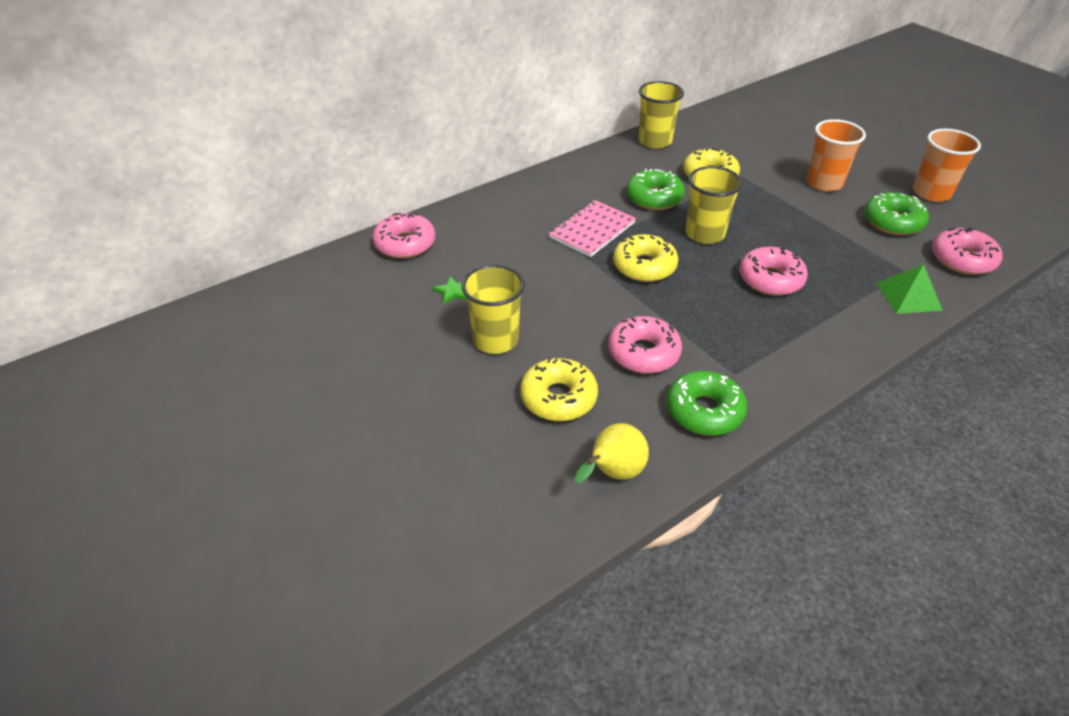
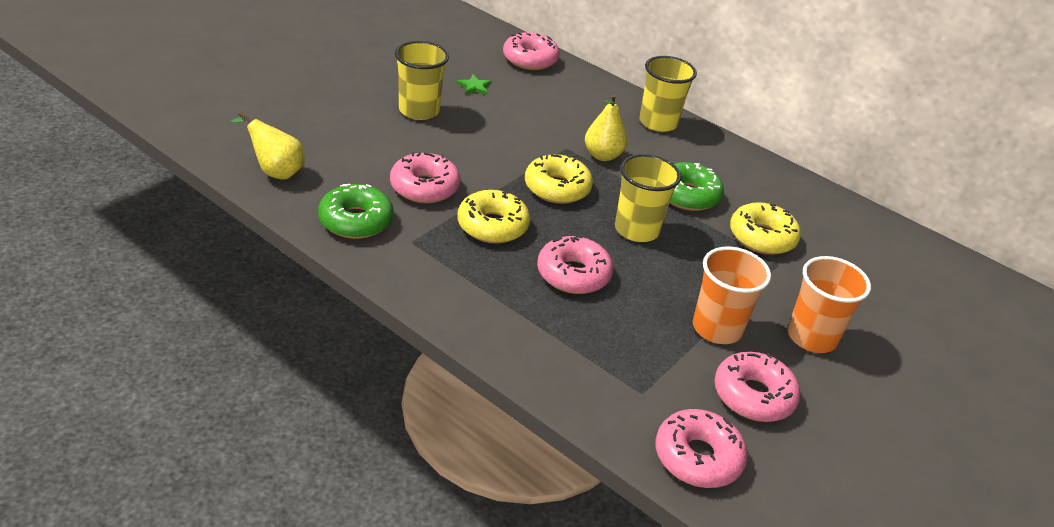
camera: 70 degrees right, 5 degrees down
(558, 398) = (356, 144): yellow donut -> yellow donut (492, 226)
(592, 230) = (602, 155): pink notebook -> yellow pear
(655, 141) = (811, 196): yellow cup -> yellow cup (658, 123)
(892, 222) = (753, 396): green donut -> pink donut
(908, 296) = (589, 388): green pyramid -> none
(931, 193) = (860, 451): orange cup -> orange cup (717, 328)

